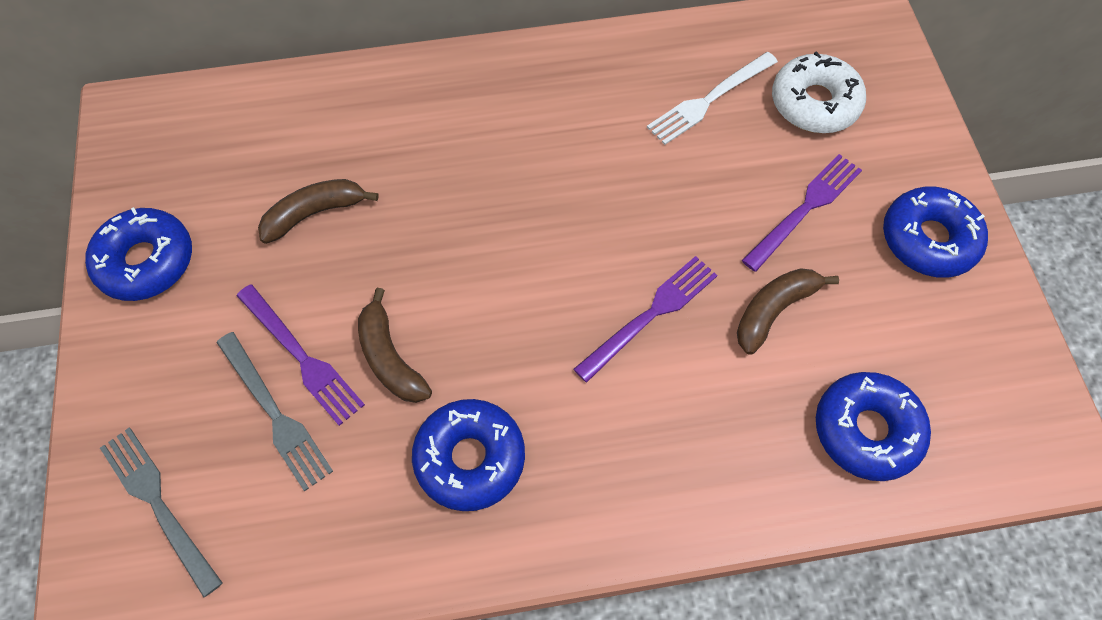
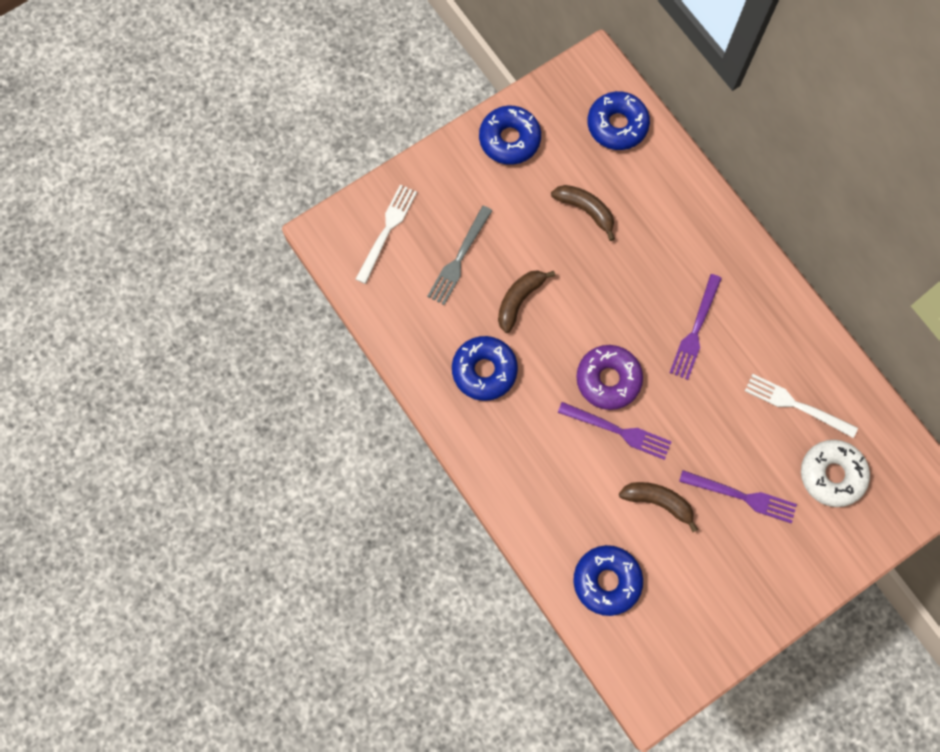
camera: 65 degrees right, 10 degrees up
(159, 504) = (387, 230): grey fork -> white fork
(301, 357) = (496, 253): purple fork -> purple fork (695, 330)
(570, 294) = (608, 379): none -> purple donut
(928, 239) = (760, 582): blue donut -> blue donut (617, 125)

